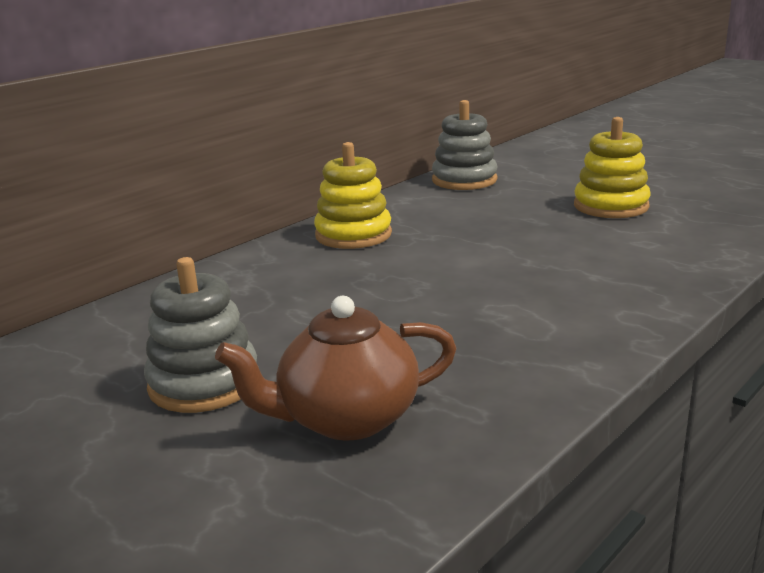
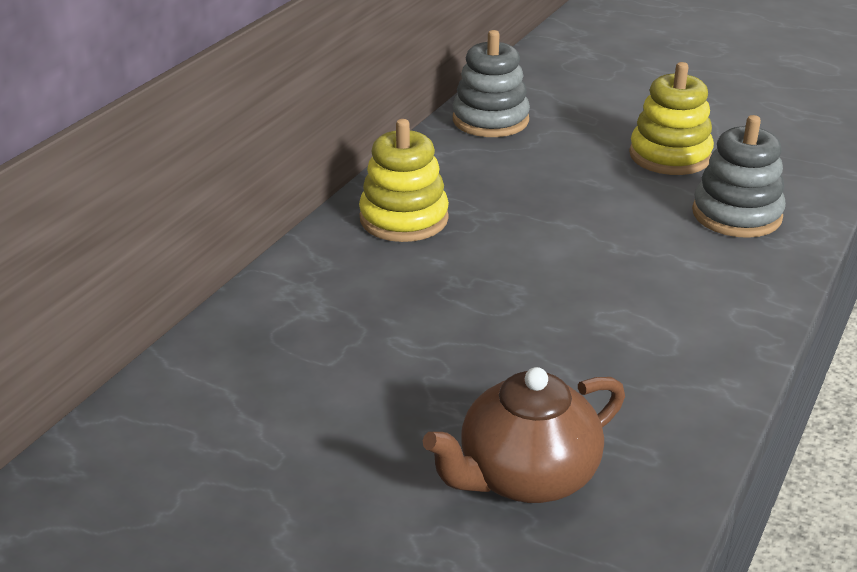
camera: 15 degrees left, 10 degrees up
(204, 383) = (354, 449): grey stacking toy -> grey stacking toy (736, 215)

